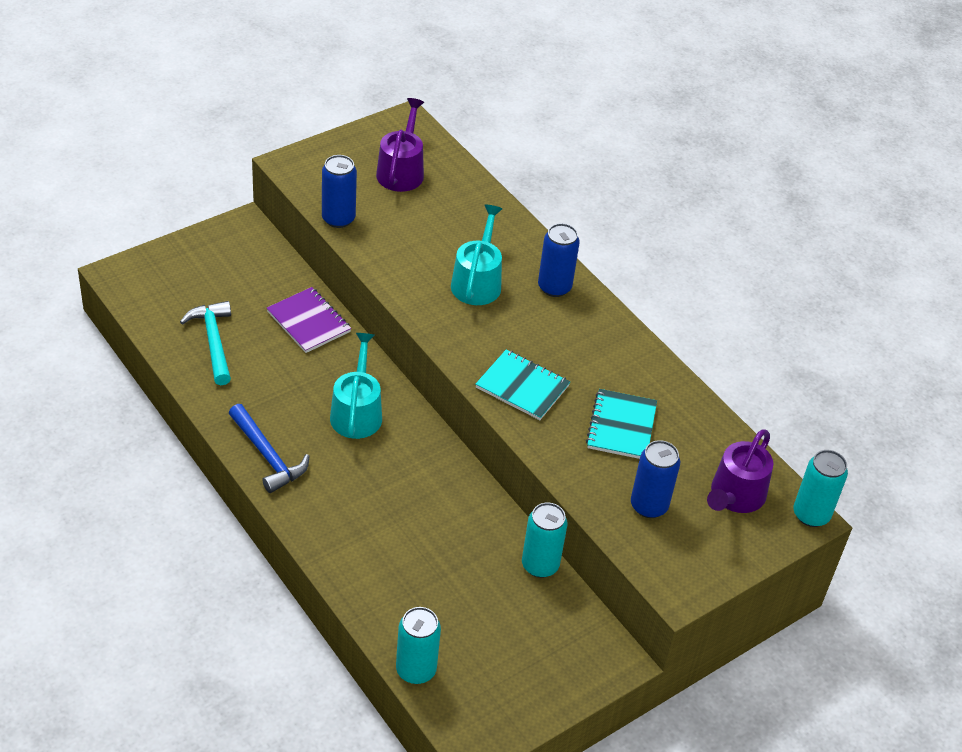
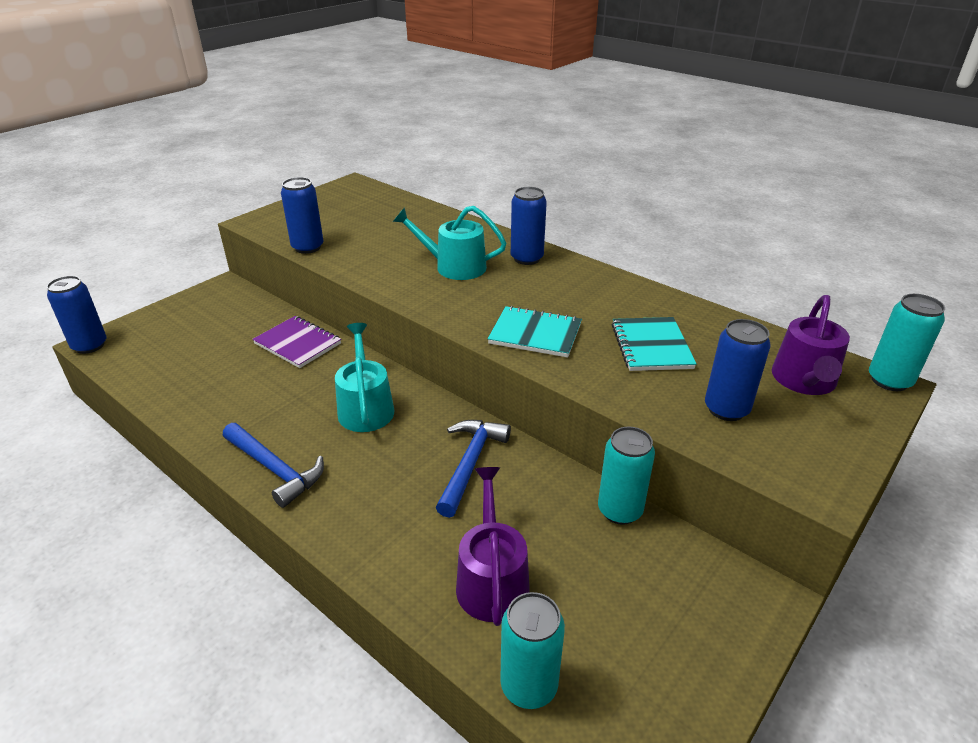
camera: 10 degrees left, 10 degrees down
(113, 277) = (89, 345): none -> blue can
(213, 341) = (200, 377): turquoise hammer -> none
(401, 171) = (357, 211): purple watering can -> purple watering can (492, 579)
(432, 492) = (470, 463): none -> blue hammer
(477, 282) = (454, 267): turquoise watering can -> turquoise watering can turned 75 degrees counterclockwise

